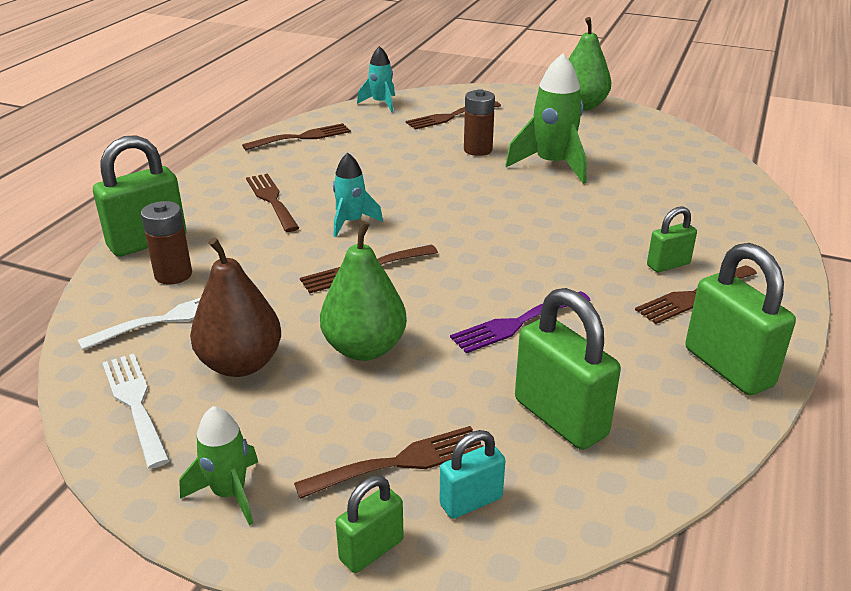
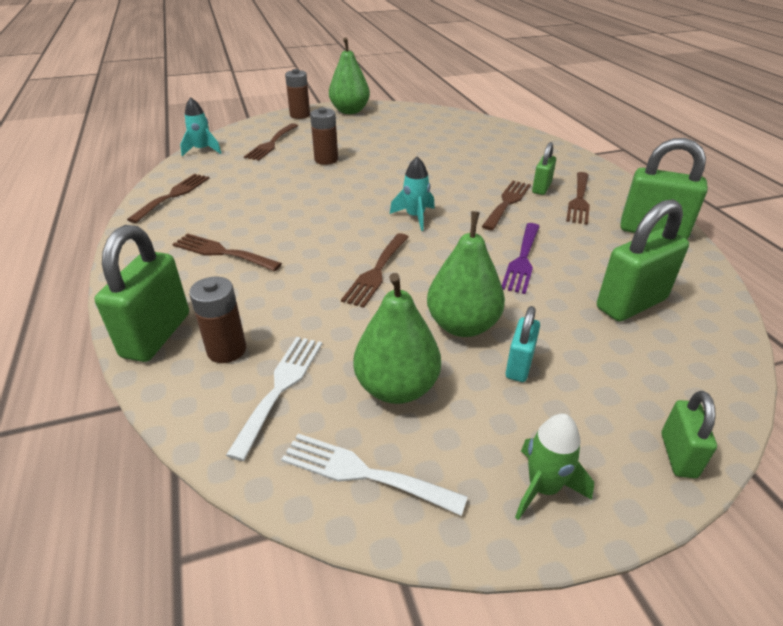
camera: 40 degrees left, 5 degrees up
(241, 364) = (396, 387): brown pear -> green pear
(351, 222) = (313, 242): turquoise rocket -> turquoise rocket (415, 217)
(401, 462) = (602, 386): brown fork -> brown fork (507, 202)
(471, 501) = (672, 384): turquoise padlock -> turquoise padlock (519, 365)
(521, 95) = (300, 115): none -> brown battery
(552, 165) = (389, 153): green rocket -> none
(560, 418) = (631, 304): green padlock -> green padlock turned 45 degrees counterclockwise

